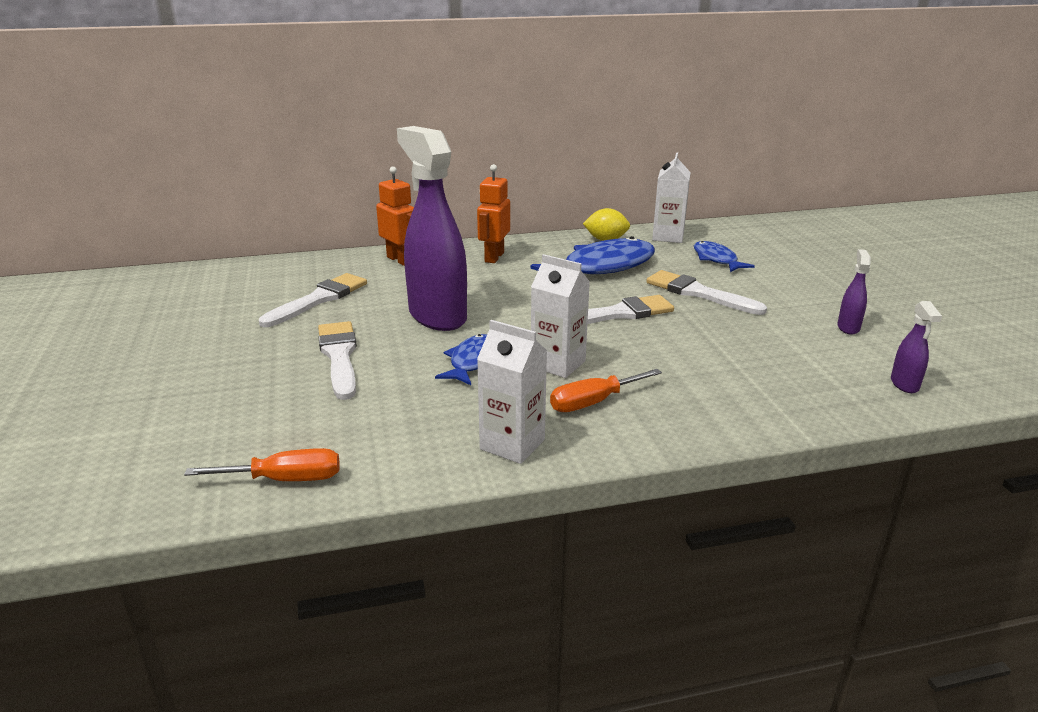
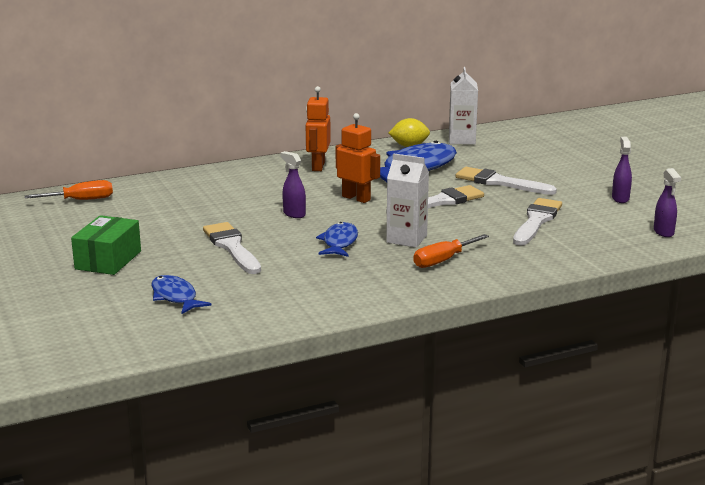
camera: 10 degrees left, 5 degrees down
(185, 361) = (108, 260): none -> green box
(285, 480) = (244, 322): orange screwdriver -> orange screwdriver (81, 200)
(318, 299) = (186, 209): white brush -> white brush (536, 221)
(400, 260) = (236, 174): orange robot -> orange robot (356, 198)
(437, 316) = (294, 214): purple spray bottle -> purple spray bottle, size x0.42
(512, 444) = (395, 289): white carton -> none
(716, 259) = (507, 156): blue fish -> blue fish (175, 297)

